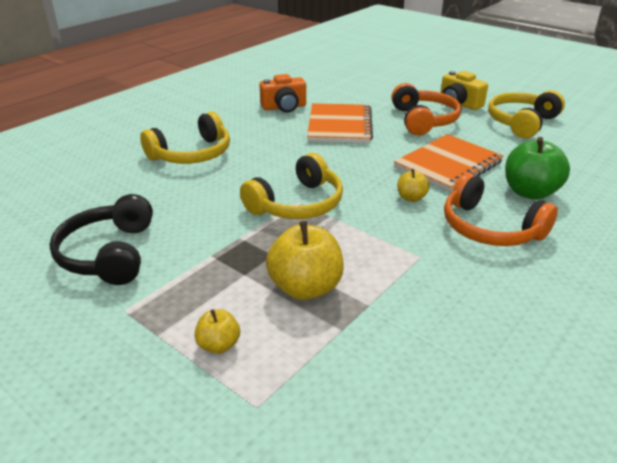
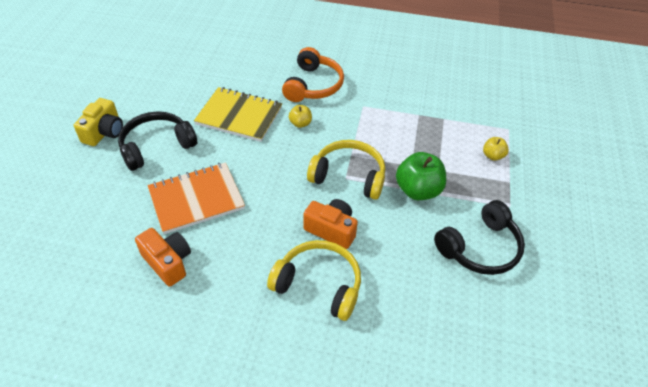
camera: 120 degrees left, 15 degrees up
(239, 174) = (331, 230): none -> orange camera
(305, 288) = (427, 141): yellow apple -> none
(423, 120) = (156, 146): orange headphones -> black headphones
(448, 165) = (239, 116): orange notebook -> yellow notebook
(521, 122) = (136, 90): yellow headphones -> none
(530, 192) = (257, 75): green apple -> green apple (418, 190)

